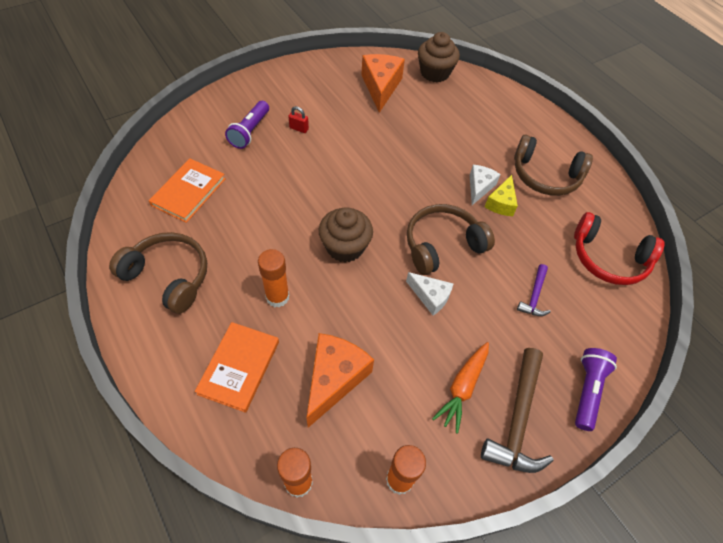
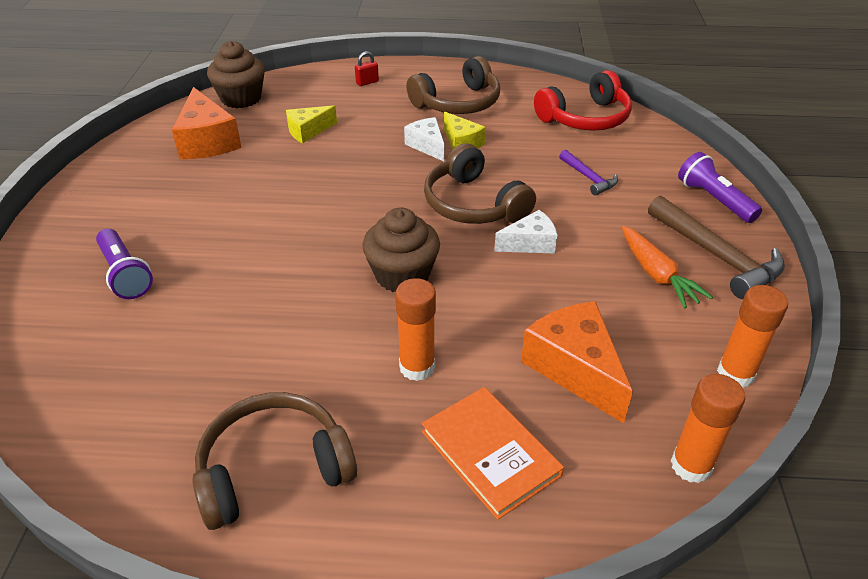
camera: 50 degrees left, 15 degrees down
(188, 192) = (149, 382): orange book -> none
(299, 128) = (180, 230): red padlock -> red padlock (367, 82)
(381, 87) = (207, 141): orange cheese -> orange cheese turned 150 degrees counterclockwise
(434, 122) = (308, 131): none -> yellow cheese
(442, 245) = (474, 204): brown headphones -> brown headphones turned 45 degrees counterclockwise

